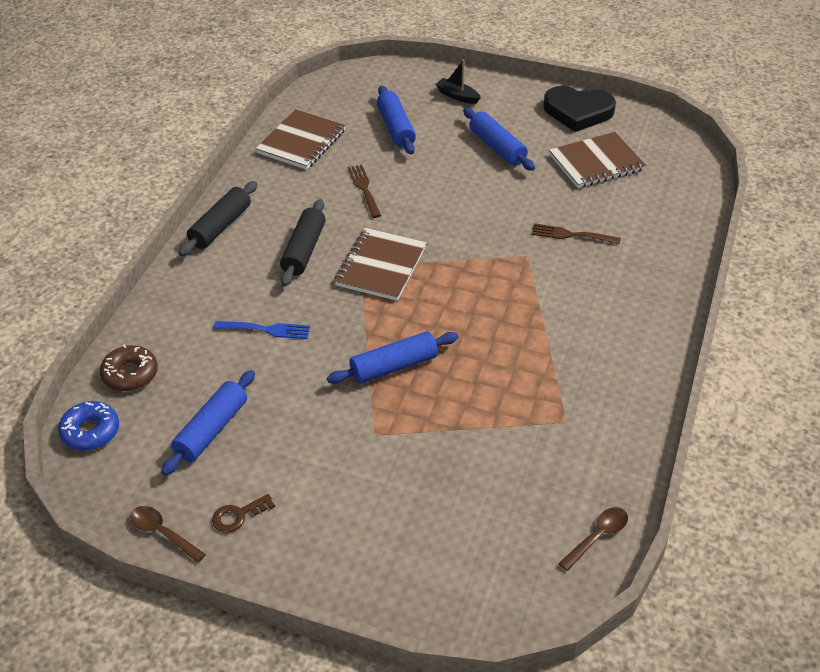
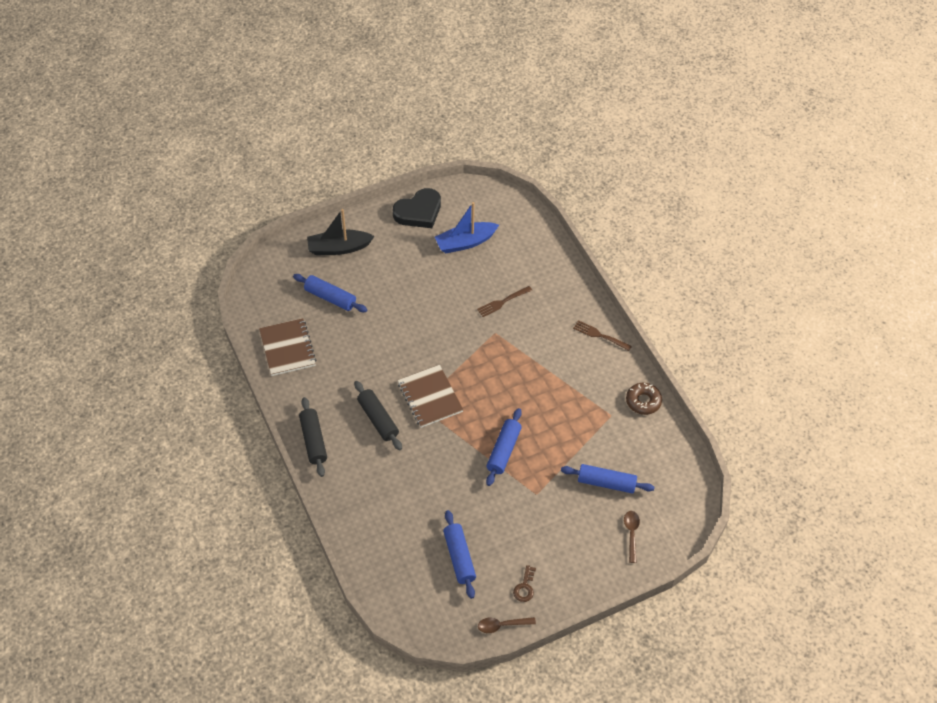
camera: 45 degrees left, 10 degrees up
(90, 431) = (402, 610): blue donut -> none
(130, 374) = (380, 564): brown donut -> brown donut (643, 401)
(266, 330) = (417, 482): blue fork -> none
(364, 189) = (363, 354): brown fork -> brown fork (600, 335)
(457, 96) = (339, 248): black boat -> black boat, size x1.75
(497, 147) = (402, 270): blue rolling pin -> blue rolling pin (606, 483)
(596, 162) = (465, 242): brown notebook -> blue boat
(597, 536) = (682, 462): brown spoon -> brown spoon (631, 534)

